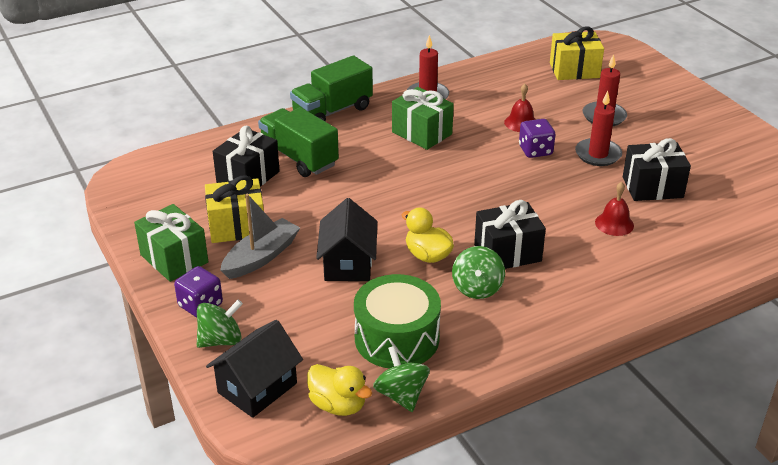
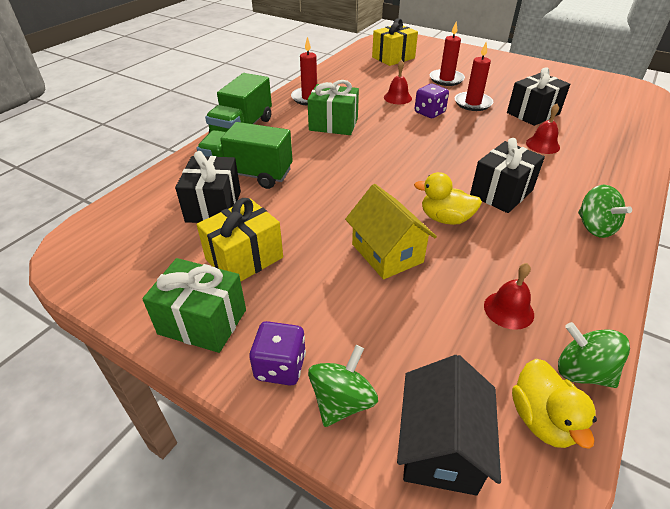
camera: 30 degrees left, 5 degrees up
(261, 257) = (297, 280): grey boat -> none
(338, 405) = (542, 419): yellow duck -> yellow duck turned 75 degrees clockwise
(348, 263) = (387, 253): black house -> yellow house
(397, 338) = (508, 310): green drum -> red bell
(477, 288) = (515, 231): green spinning top -> green spinning top (594, 227)

